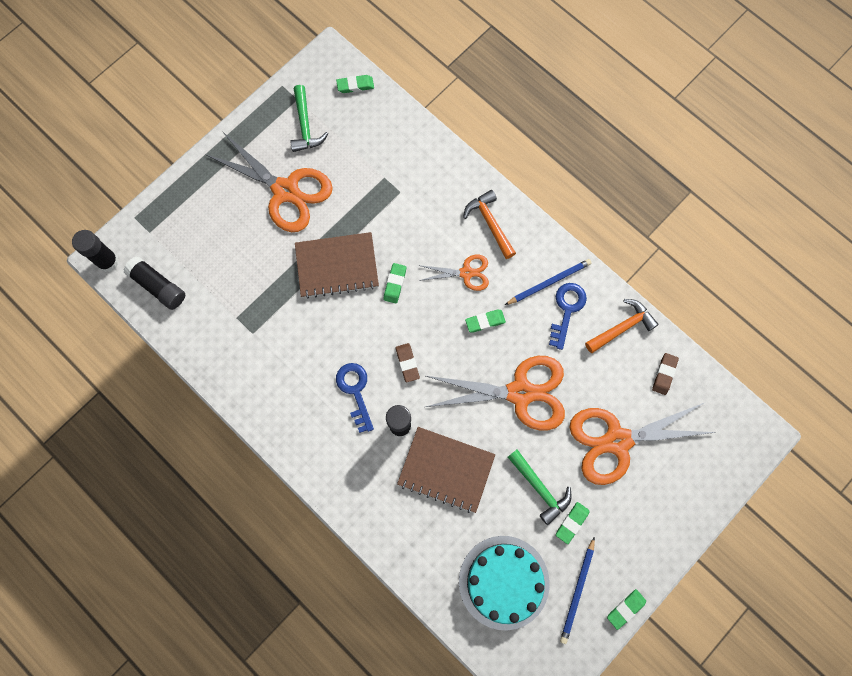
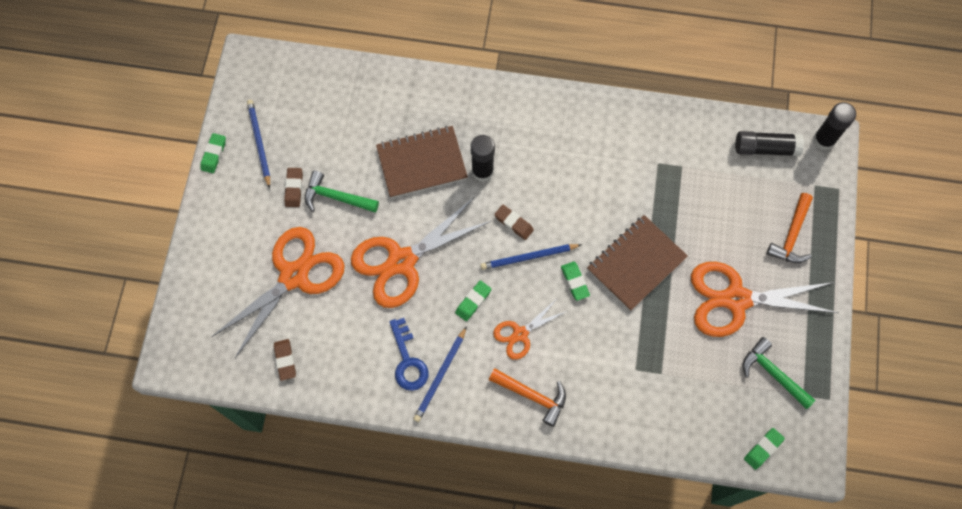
camera: 145 degrees right, 5 degrees down
(355, 391) = (539, 173): blue key -> none
(416, 327) = (528, 257): none -> blue pencil
(504, 582) = (321, 114): turquoise cake -> none
(572, 523) = (294, 188): green eraser -> brown eraser
(622, 327) = (348, 378): orange hammer -> orange hammer (791, 235)

